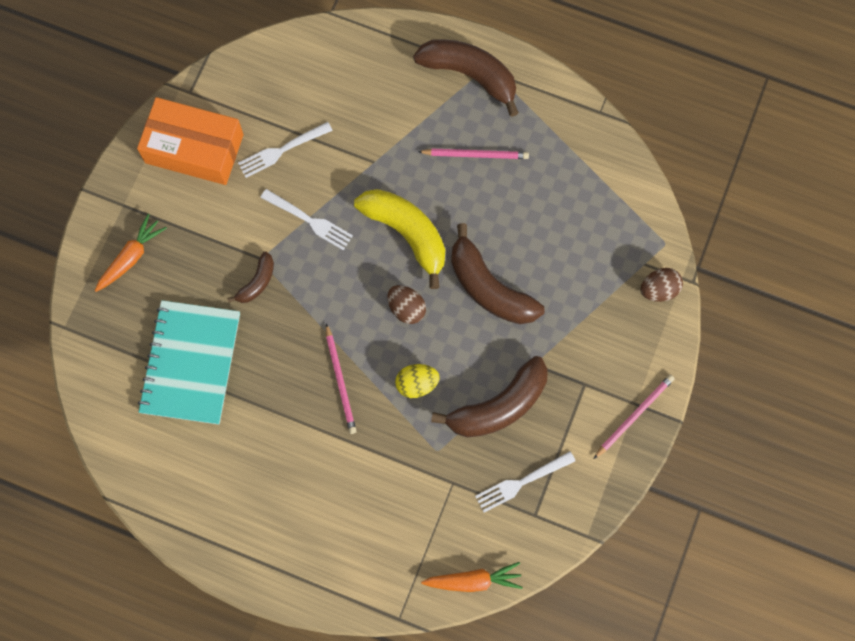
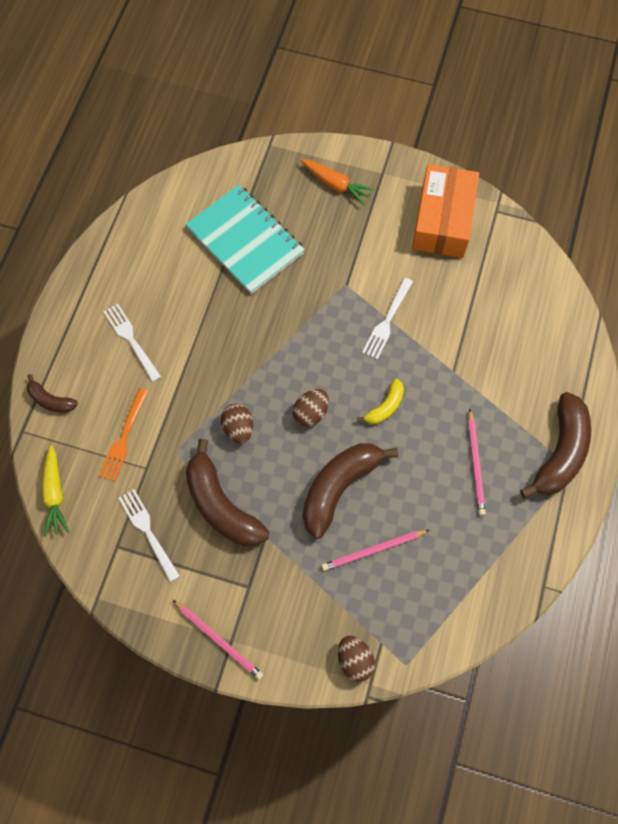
camera: 85 degrees right, 5 degrees down
(191, 363) = (245, 241): turquoise notebook -> turquoise notebook turned 45 degrees clockwise
(257, 282) = (323, 284): brown banana -> brown banana (51, 400)
(282, 150) = (452, 291): white fork -> white fork (131, 340)
(340, 381) = (237, 362): pink pencil -> pink pencil (373, 550)
(407, 233) = (385, 407): yellow banana -> yellow banana, size x0.51
(416, 506) = (124, 438): none -> orange fork
(417, 384) = (238, 428): yellow egg -> brown egg
(473, 580) = (55, 494): orange carrot -> yellow carrot

